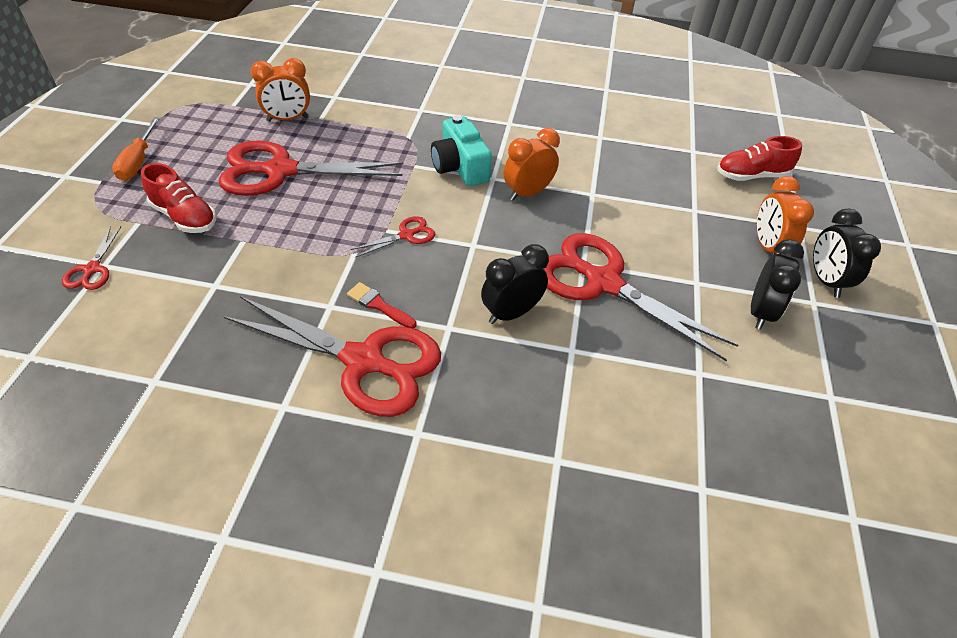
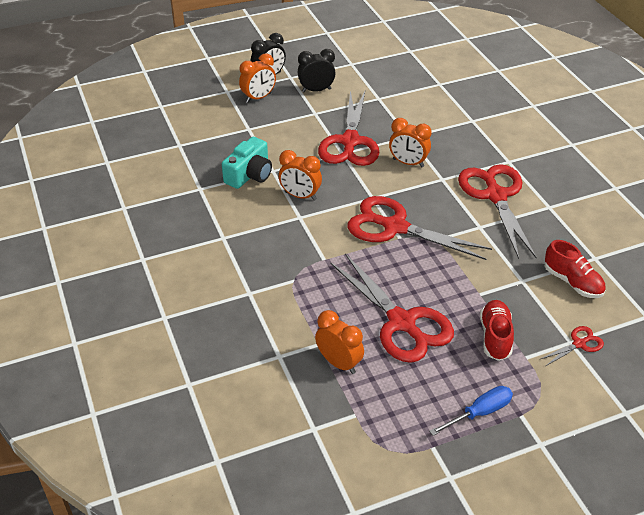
camera: 120 degrees left, 5 degrees down
(138, 161) = (479, 413): orange screwdriver -> blue screwdriver
(379, 305) = (457, 209): red brush -> none
(406, 235) = (395, 227): red scissors -> red scissors, size x2.28
(460, 167) = (303, 237): turquoise camera -> turquoise camera (249, 175)
(511, 313) = (408, 163): black clock -> orange clock
(751, 176) = (188, 117): red shoe -> red shoe (572, 282)

